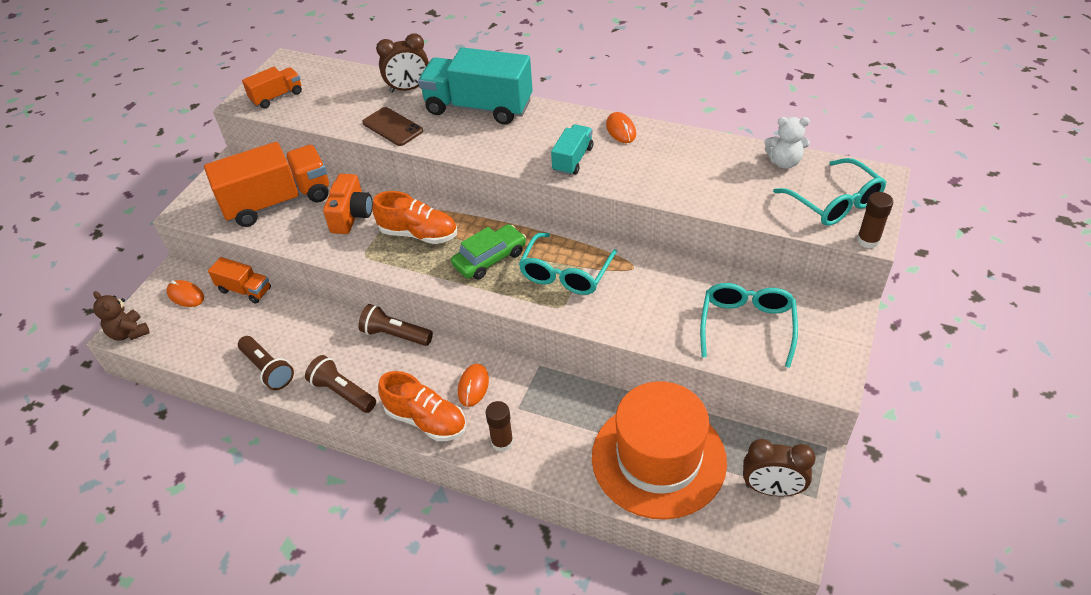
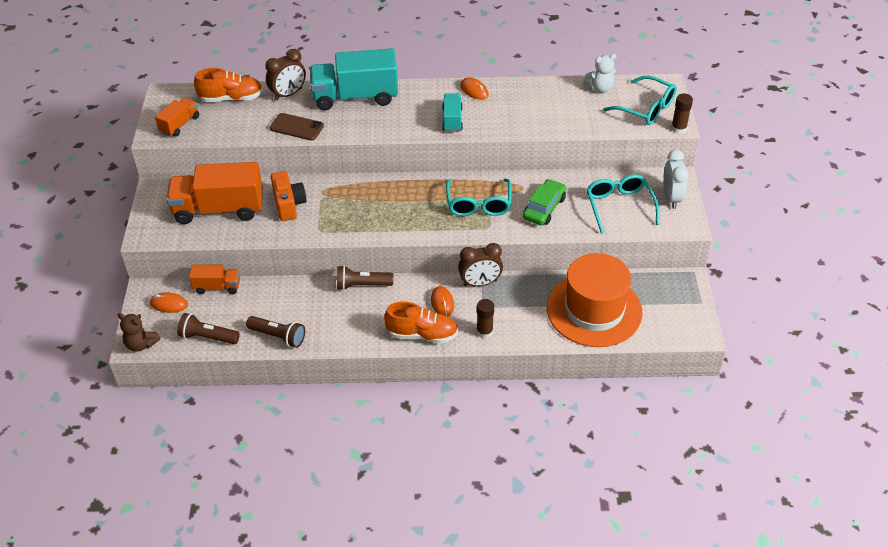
camera: 25 degrees left, 0 degrees up
(278, 202) = (219, 209): orange truck -> orange truck turned 135 degrees counterclockwise
(342, 392) = (348, 335): brown flashlight -> brown flashlight (208, 337)
(419, 234) = (351, 205): orange shoe -> orange shoe (231, 98)
(490, 259) = (417, 208): green car -> green car (544, 208)
(771, 489) = (673, 306): brown clock -> brown clock (480, 283)
(826, 334) = (671, 198): none -> white clock

